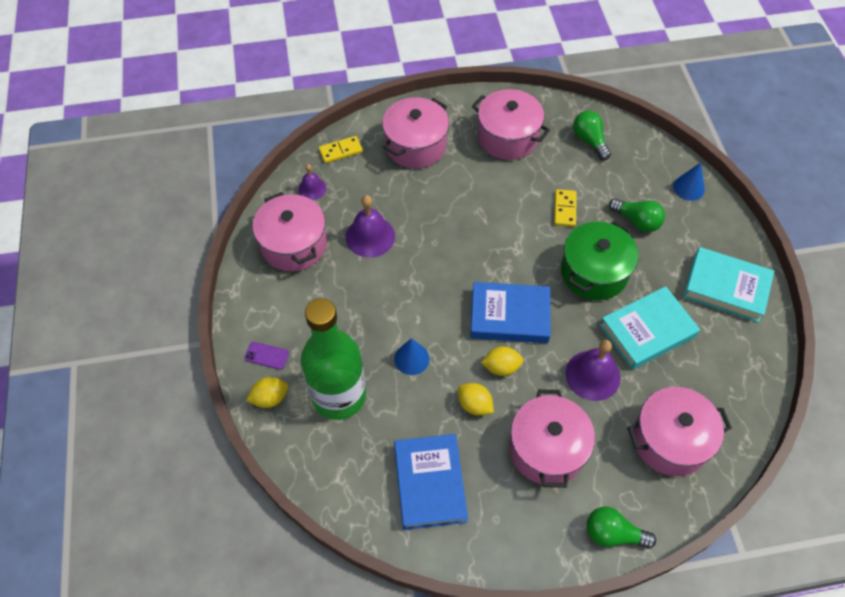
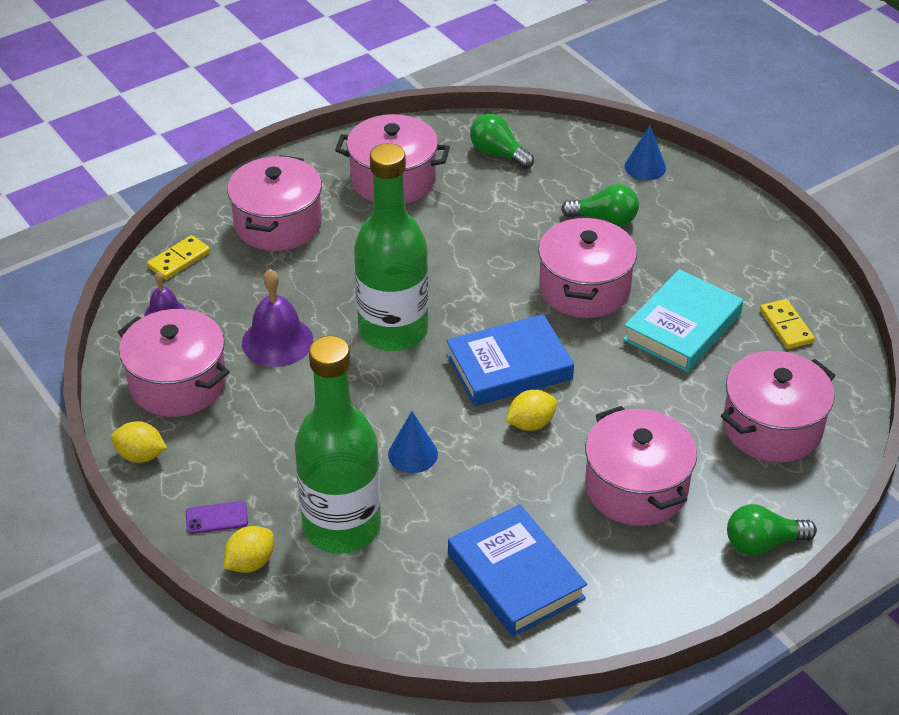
camera: 25 degrees left, 15 degrees down
(447, 257) = (393, 331): none -> green bottle
(474, 405) = (521, 474): yellow lemon -> yellow lemon (141, 455)
(565, 209) = (510, 234): yellow domino -> yellow domino (786, 326)
(592, 375) = (645, 393): purple bell -> none
(594, 272) = (584, 288): green pot -> pink pot
(726, 288) = (746, 254): turquoise book -> none

